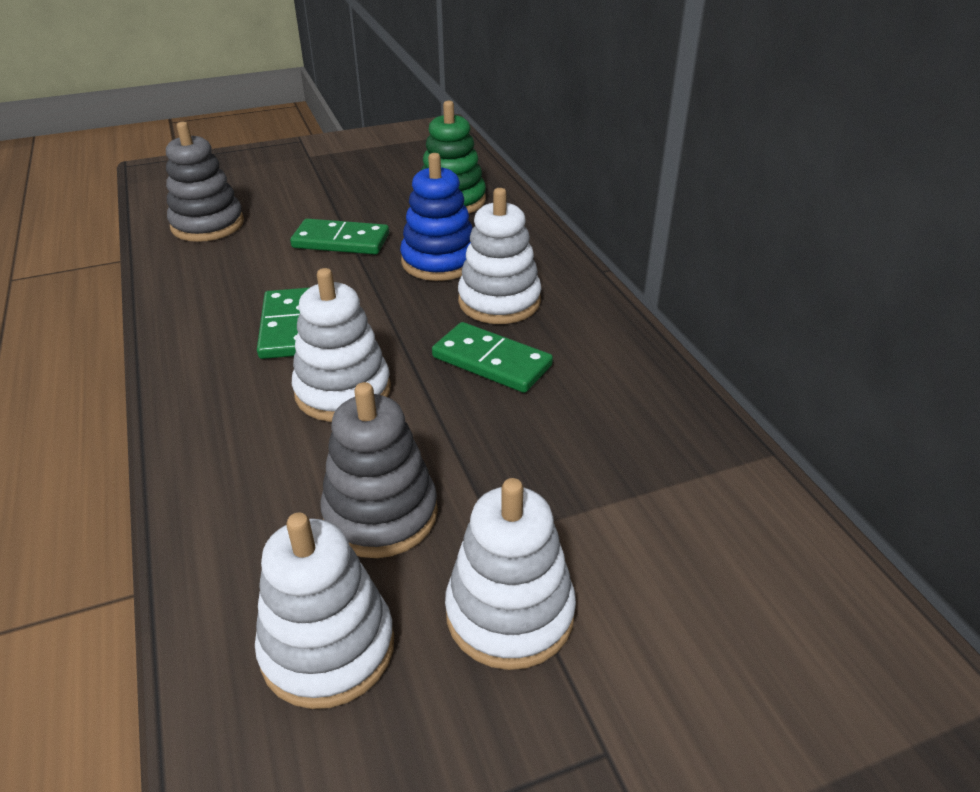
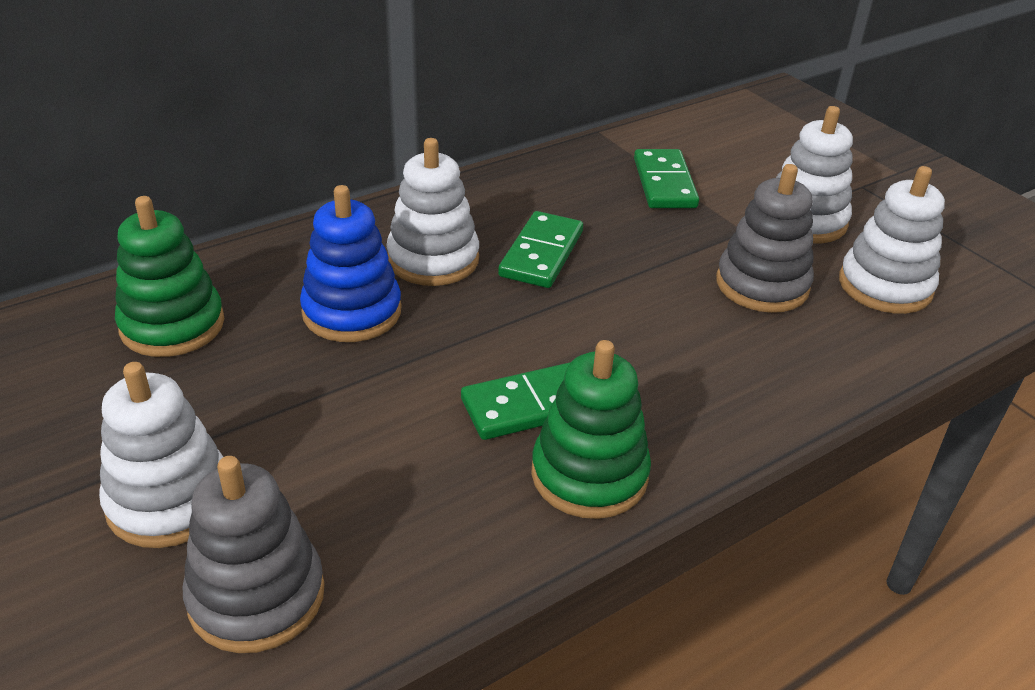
camera: 105 degrees left, 0 degrees up
(202, 341) = (589, 475): none -> green stacking toy
(341, 241) = (305, 410): green domino -> green domino (664, 183)
(343, 391) = (627, 336): white stacking toy -> white stacking toy (170, 500)

